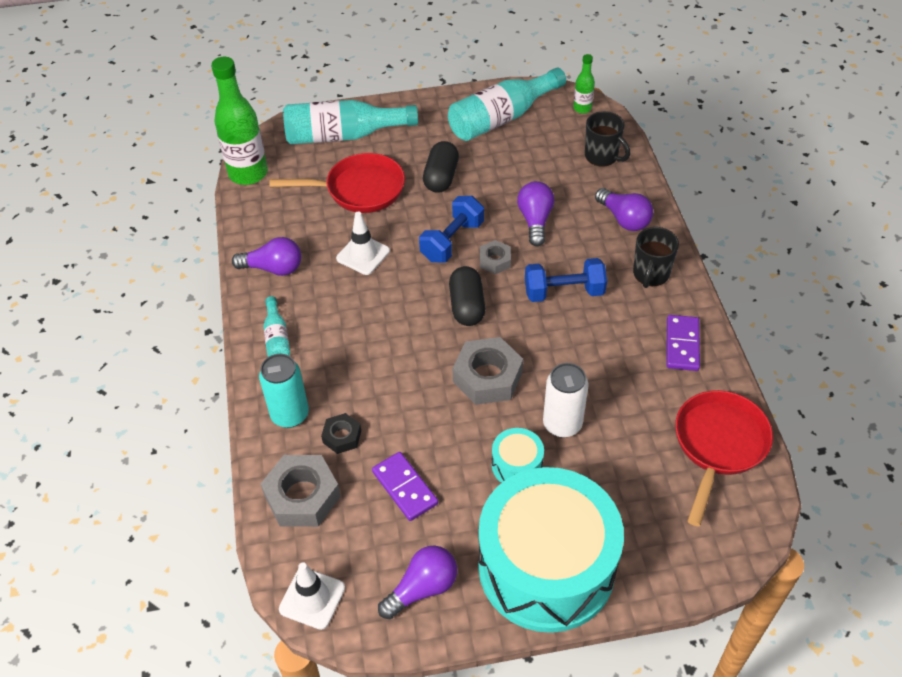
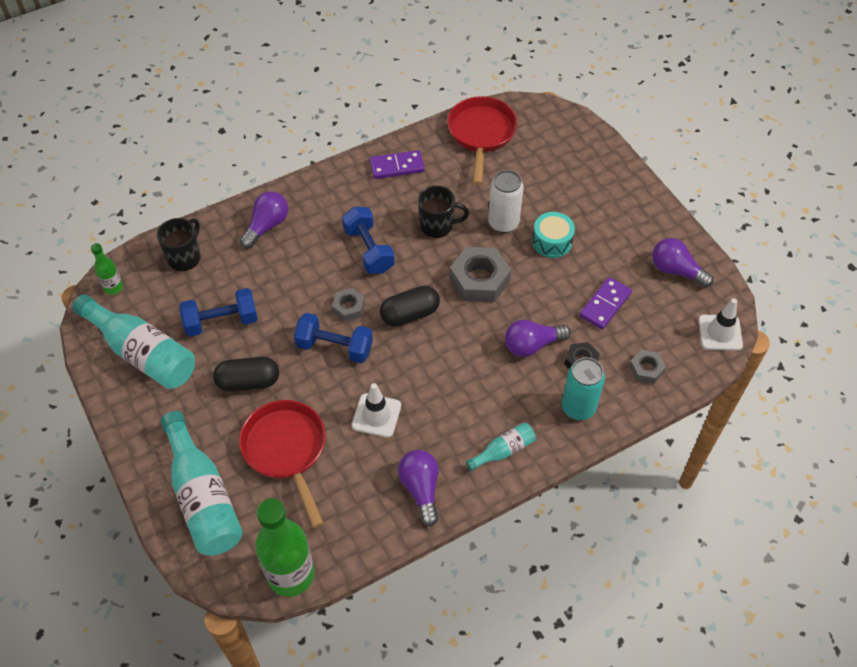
camera: 110 degrees left, 5 degrees up
(302, 496) = (646, 369): grey nut -> grey nut, size x0.55
(515, 170) = (221, 322): none -> blue dumbbell
(535, 220) = (288, 289): purple light bulb -> purple light bulb (532, 345)
(546, 566) = (623, 207): turquoise drum -> none
(650, 274) = (328, 197): black mug -> black mug (437, 226)
(718, 445) = (481, 134): red pan -> red pan turned 90 degrees clockwise

